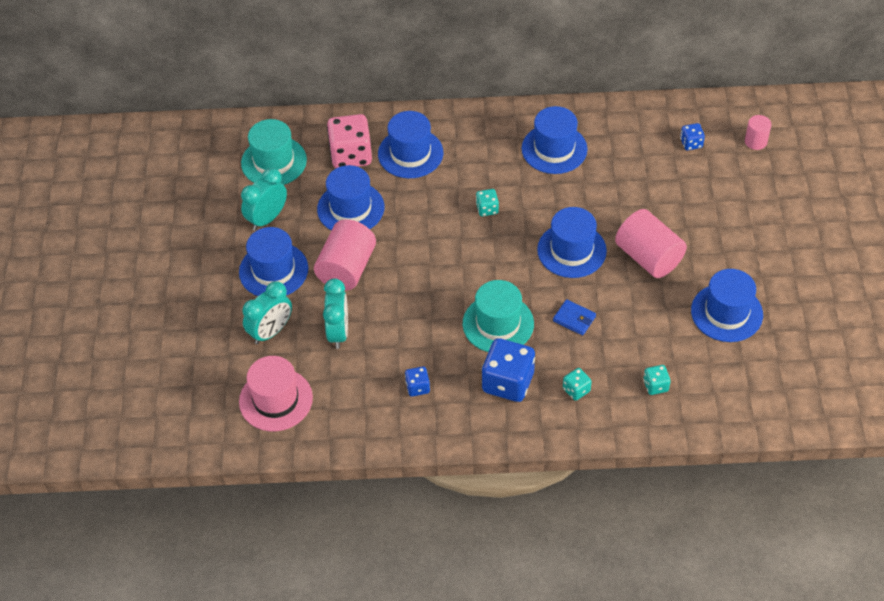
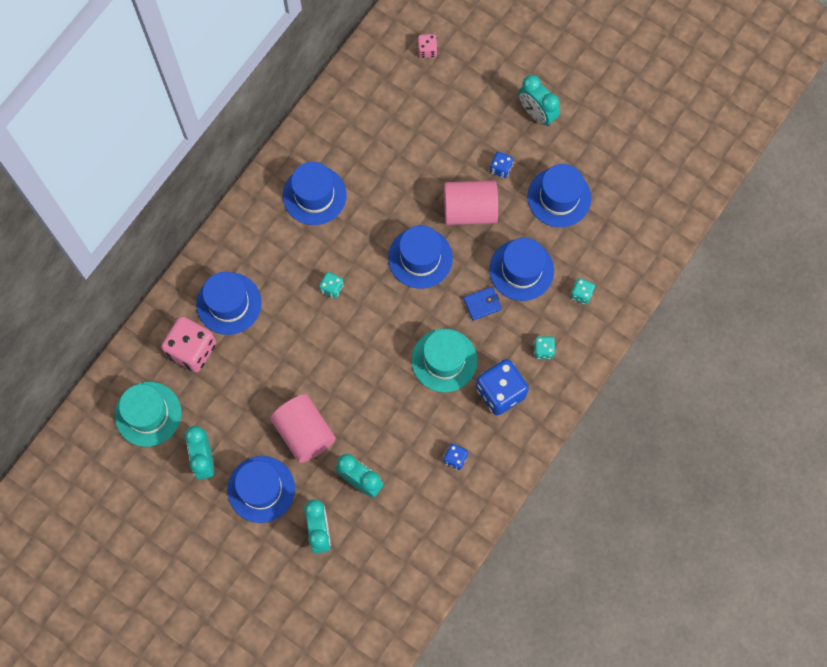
camera: 55 degrees left, 20 degrees up
(276, 400) = (386, 569): pink hat -> none
(350, 208) = (247, 388): blue hat -> blue hat (521, 270)
(691, 143) = (391, 95): blue dice -> blue dice (501, 168)
(755, 141) = (427, 50): pink cylinder -> pink dice
(784, 248) = (536, 113): none -> turquoise clock

